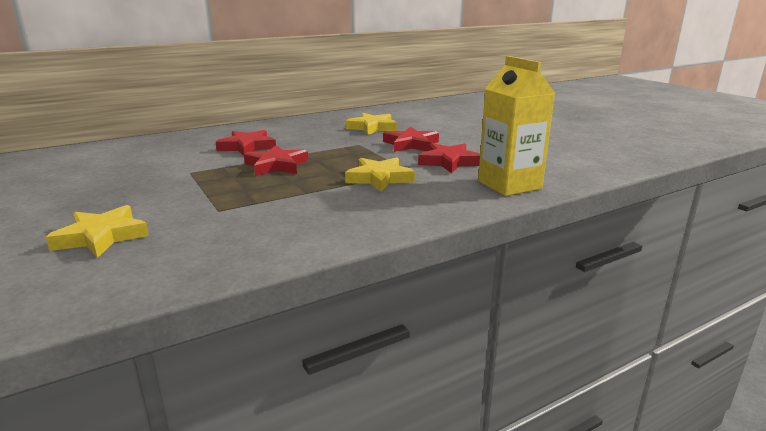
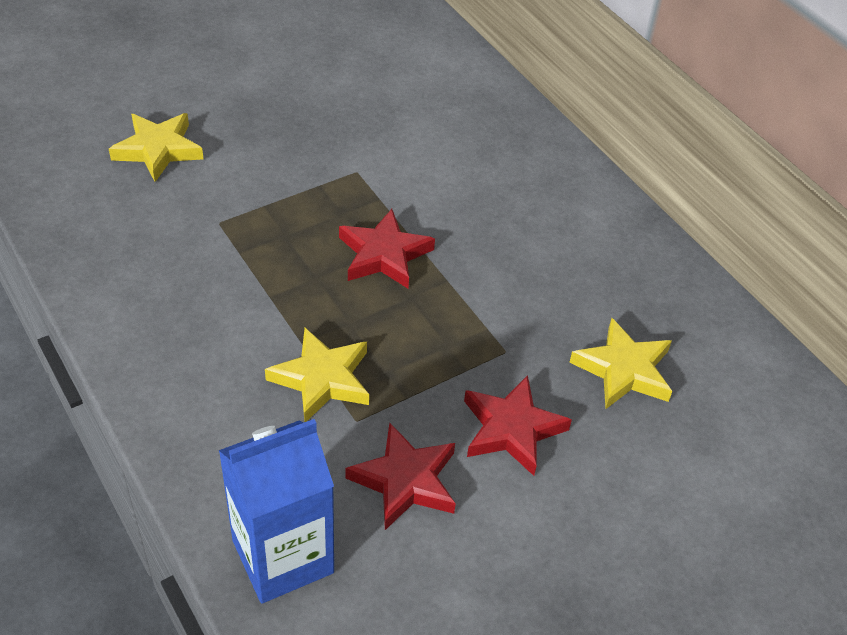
camera: 85 degrees right, 25 degrees up
(247, 147) = (476, 210): red star -> none
(509, 185) = (283, 556): yellow carton -> blue carton

